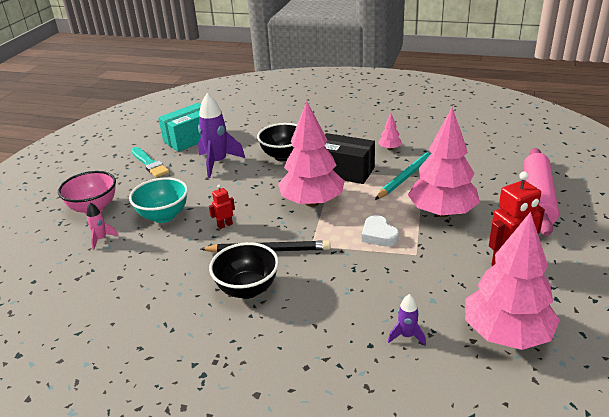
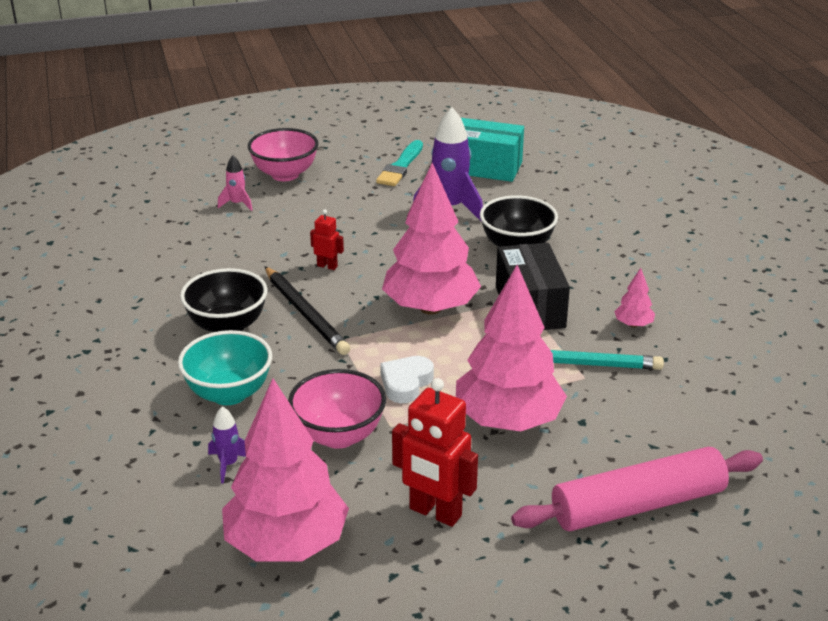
camera: 55 degrees right, 0 degrees up
(163, 216) = (309, 221): turquoise bowl -> turquoise bowl (229, 393)
(410, 277) = (338, 435): none -> pink bowl

